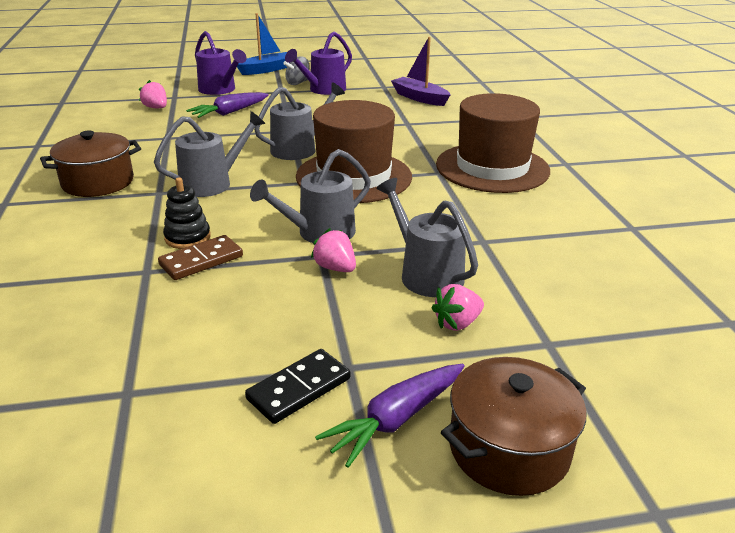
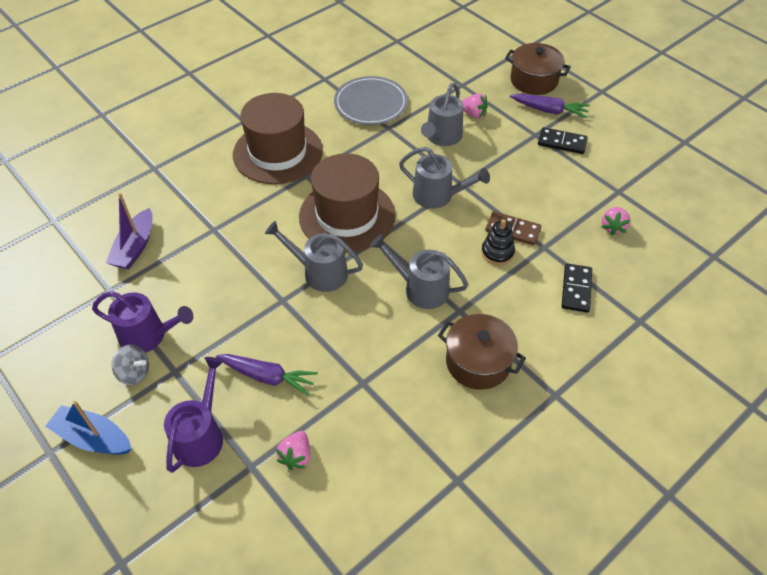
camera: 120 degrees left, 20 degrees up
(64, 265) = (576, 289): none -> black domino
(335, 268) = (467, 172): pink strawberry -> pink strawberry (613, 227)
(549, 244) = (370, 103): none -> grey plate

